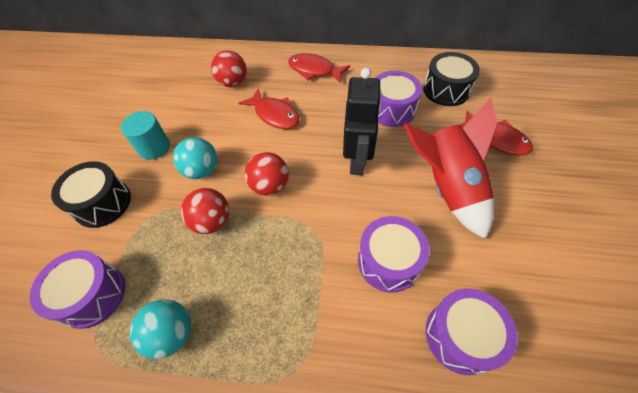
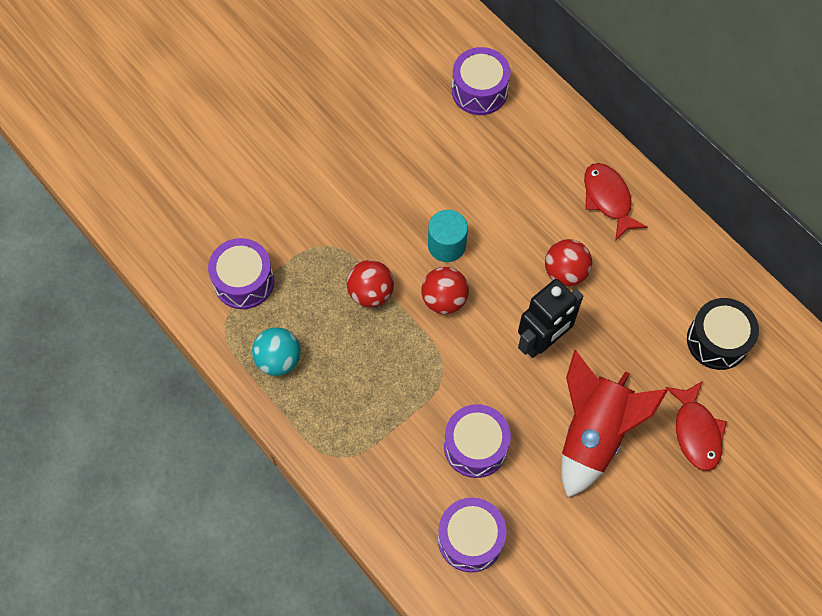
camera: 40 degrees right, 10 degrees up
(102, 203) = (298, 199): black drum -> none
(154, 147) = (378, 171): turquoise cylinder -> turquoise cylinder (446, 245)
(202, 170) = (400, 233): turquoise ball -> none
(233, 83) = (510, 147): red ball -> red ball (565, 272)
(274, 115) = (516, 224): red fish -> none
(392, 109) = (635, 315): purple drum -> purple drum (479, 90)

